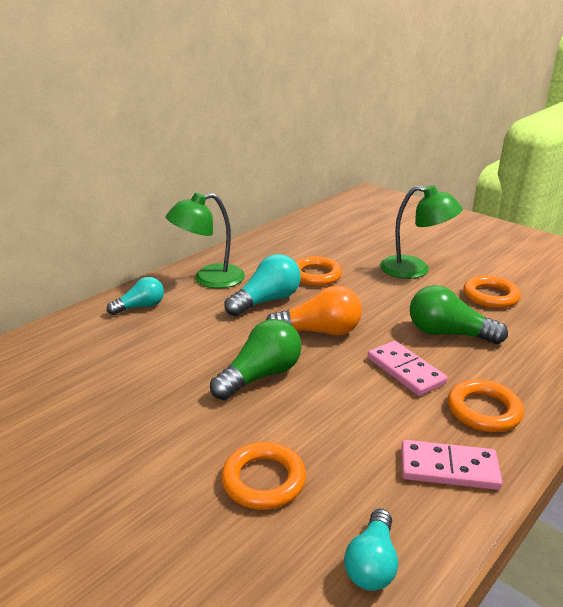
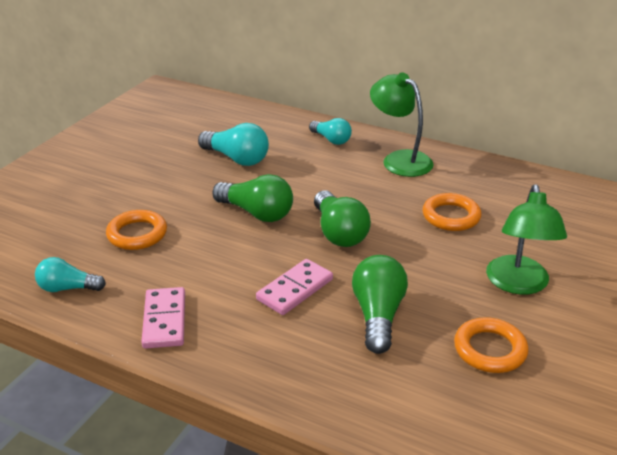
camera: 75 degrees right, 5 degrees up
(266, 301) = (378, 196): turquoise light bulb -> turquoise light bulb (237, 159)
(319, 331) = (339, 233): orange light bulb -> green light bulb
(483, 410) = (248, 341): orange ring -> none

